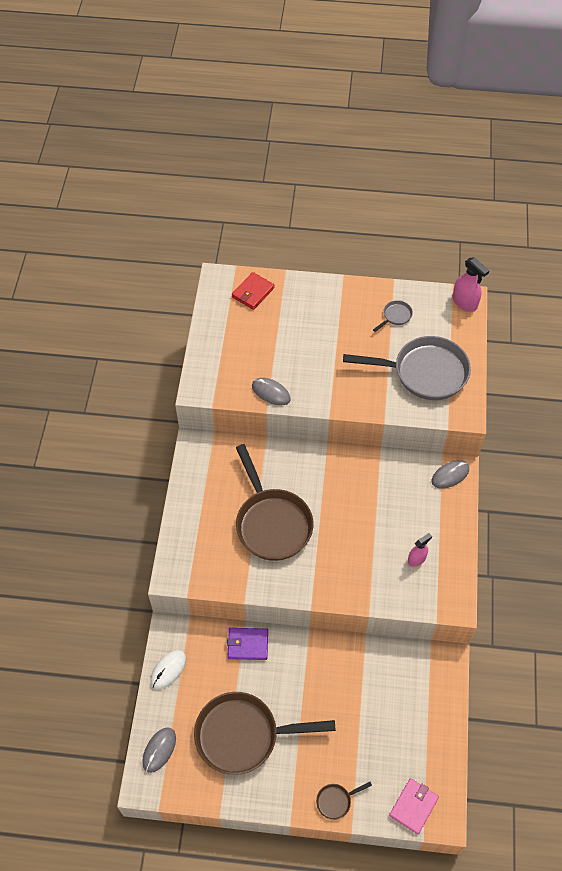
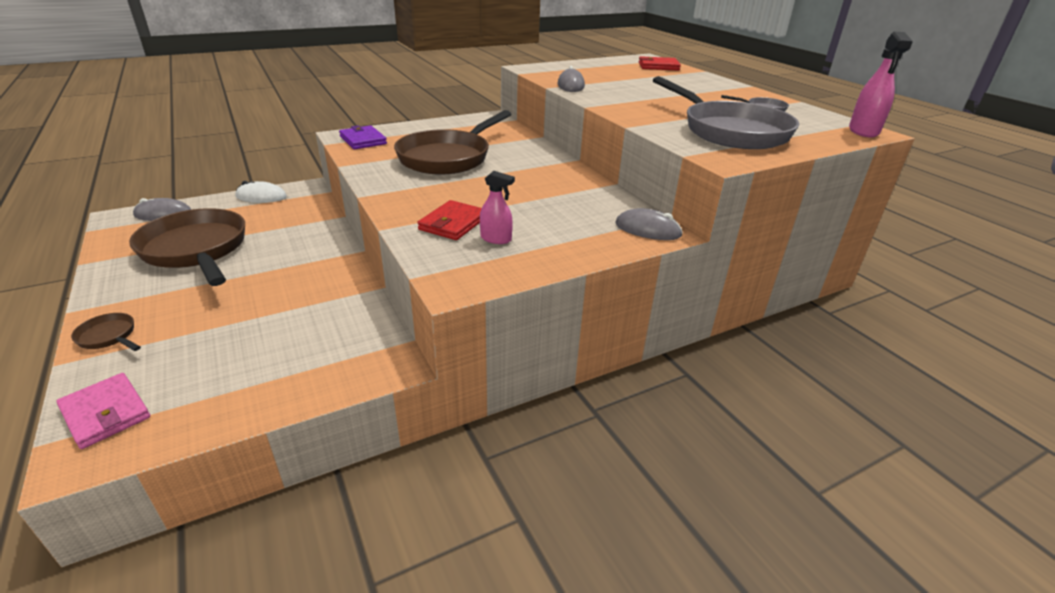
camera: 55 degrees right, 25 degrees down
(247, 644) = (316, 224): purple wallet -> purple wallet (363, 140)
(384, 572) = (453, 223): none -> red wallet
(413, 806) = (106, 413): pink wallet -> pink wallet turned 45 degrees clockwise

